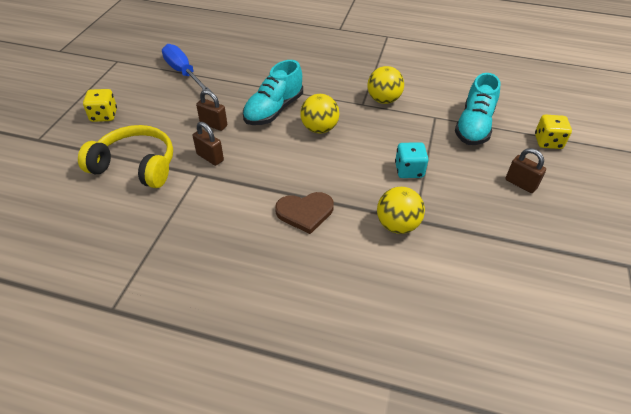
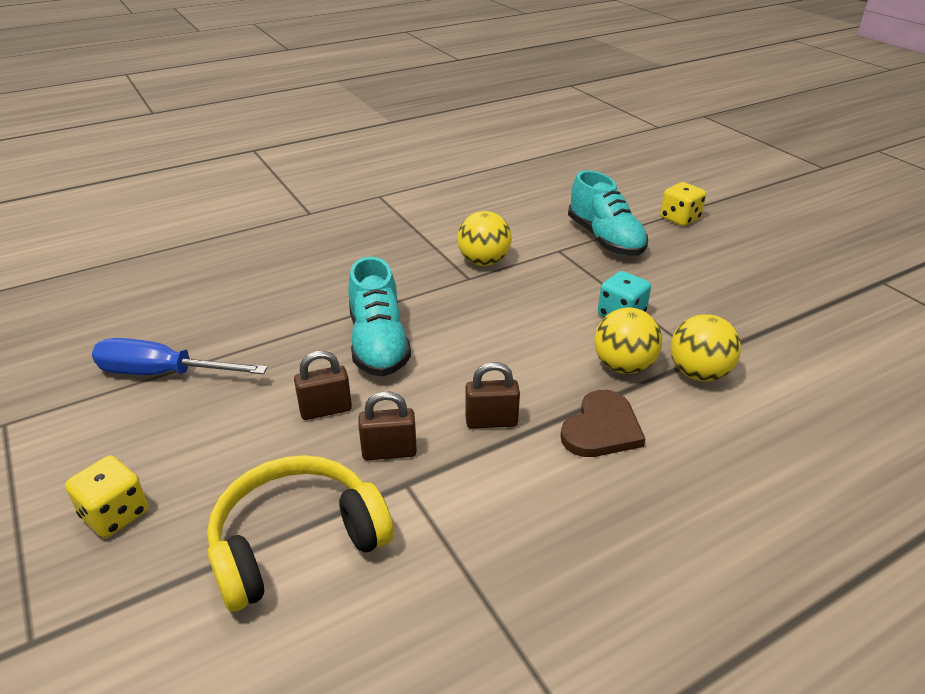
camera: 45 degrees left, 10 degrees down
(319, 129) = (467, 331): yellow ball -> yellow ball (623, 366)
(520, 184) = (720, 266): brown padlock -> brown padlock (491, 421)

